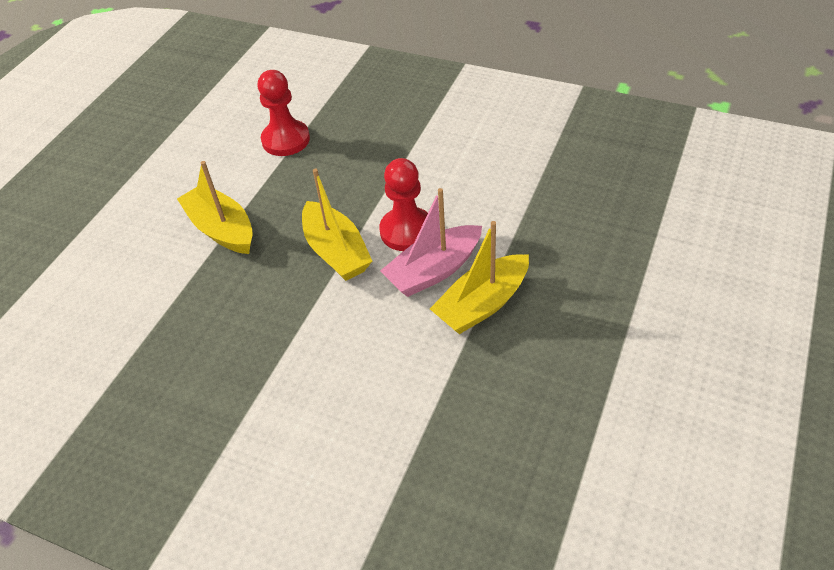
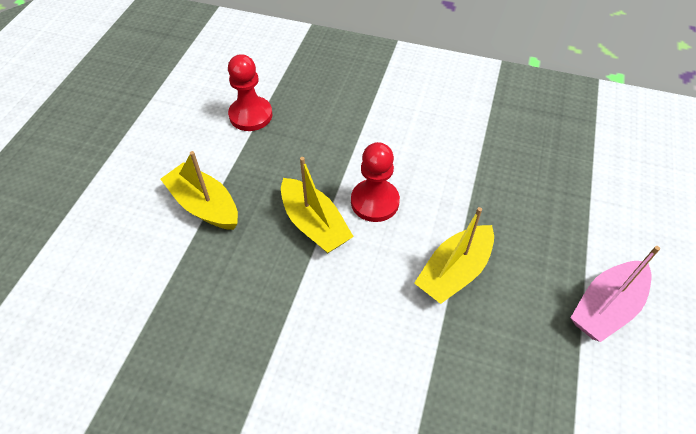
camera: 10 degrees left, 5 degrees up
(434, 270) = (405, 240): pink boat -> pink boat (605, 307)

